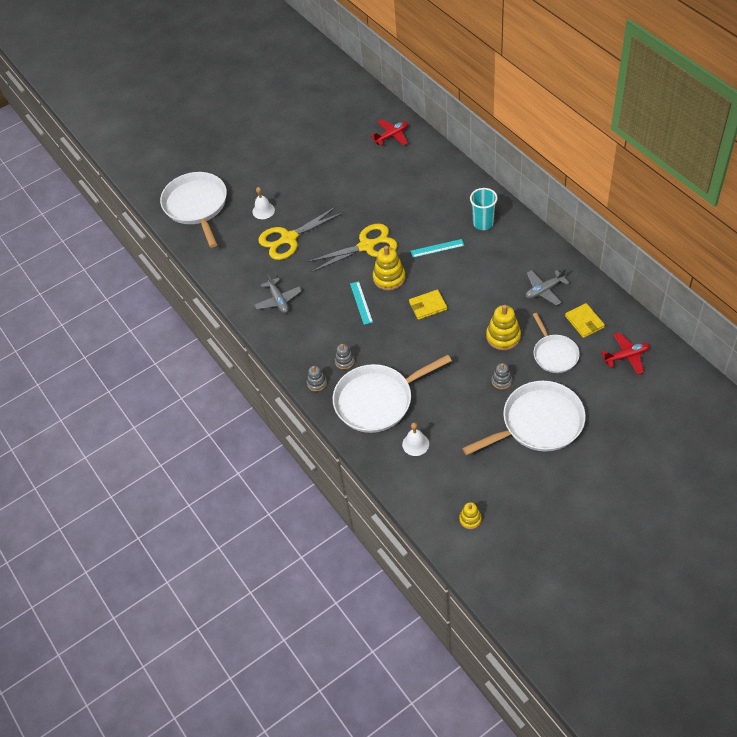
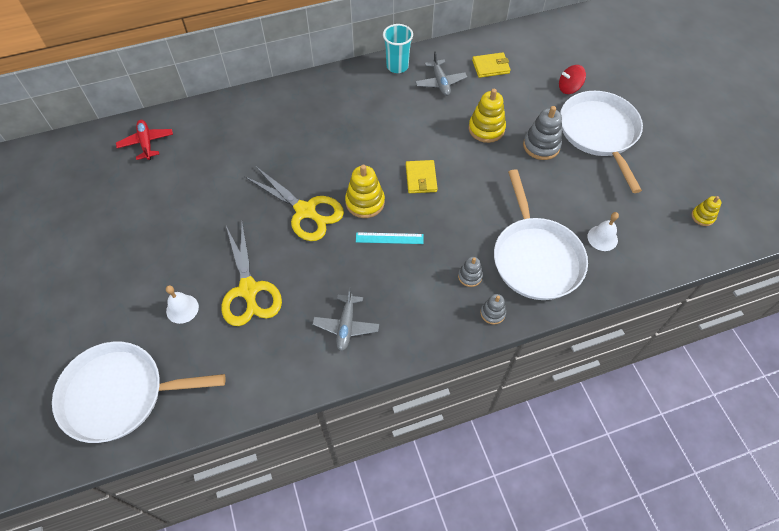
camera: 80 degrees left, 5 degrees up
(278, 300) = (346, 326): grey plane -> grey plane turned 105 degrees clockwise
(367, 246) = (306, 211): yellow scissors -> yellow scissors turned 135 degrees clockwise
(437, 248) = (343, 148): turquoise ruler -> none
(483, 223) = (329, 102): turquoise cup -> turquoise cup (397, 66)
(501, 381) = (541, 146): grey stacking toy -> grey stacking toy, size x1.73
(554, 354) = (521, 98): white pan -> none
(587, 389) = (569, 88): none -> red spinning top
(626, 356) = (540, 52): red plane -> none

